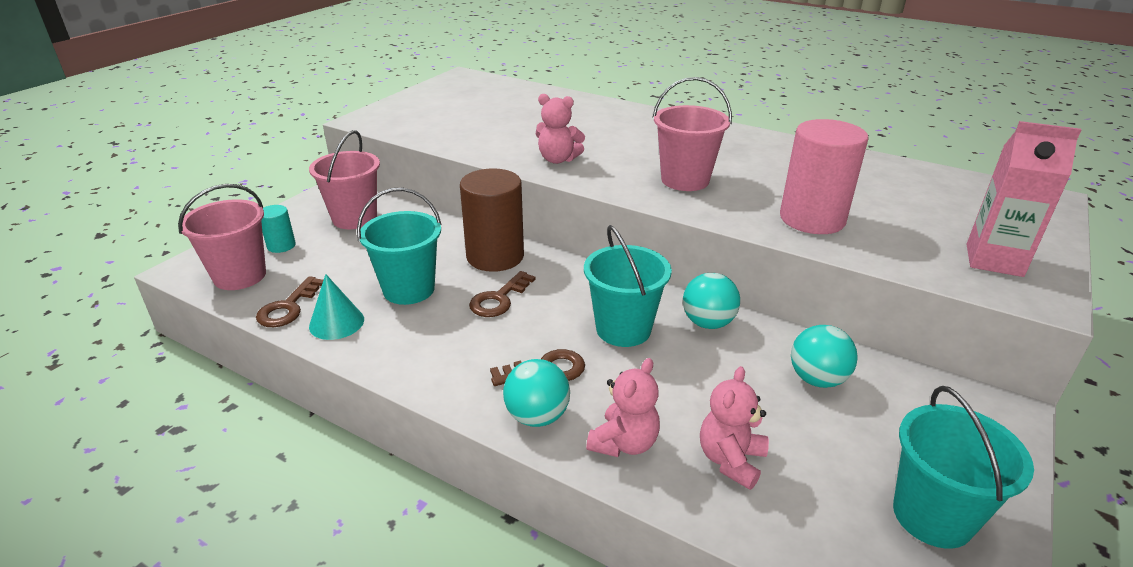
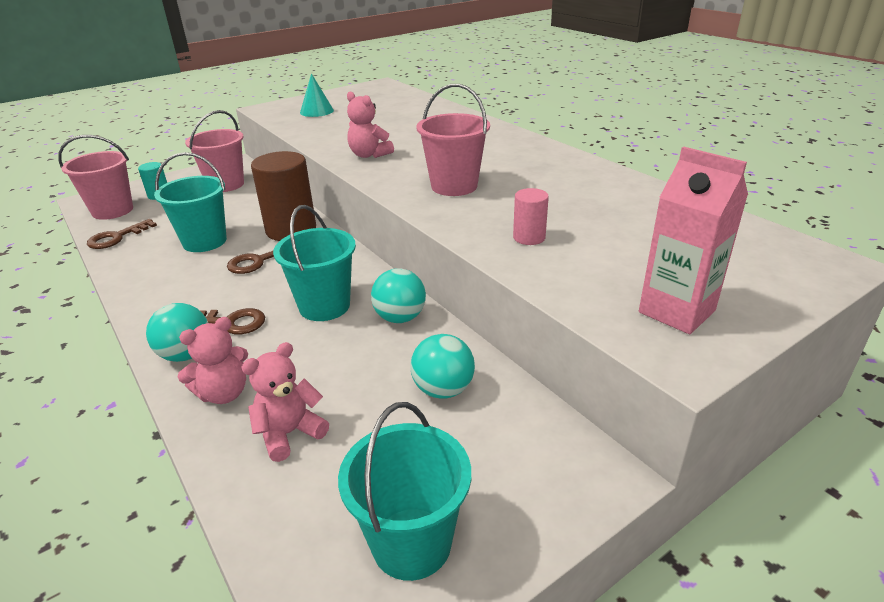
camera: 25 degrees right, 0 degrees up
(336, 323) = (134, 254): turquoise cone -> turquoise cone (316, 111)
(812, 219) = (529, 237): pink cylinder -> pink cylinder, size x0.49

